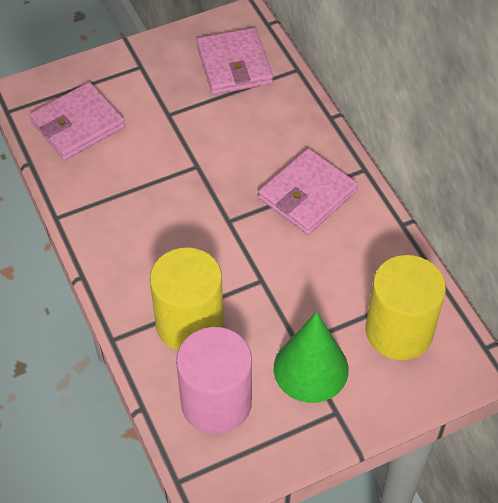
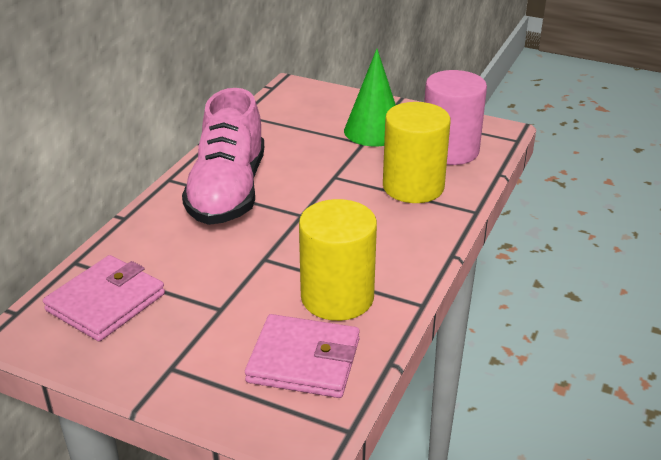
camera: 130 degrees left, 20 degrees down
(307, 195) = (228, 191): pink wallet -> pink shoe
(399, 331) = (301, 114): yellow cylinder -> yellow cylinder (337, 297)

